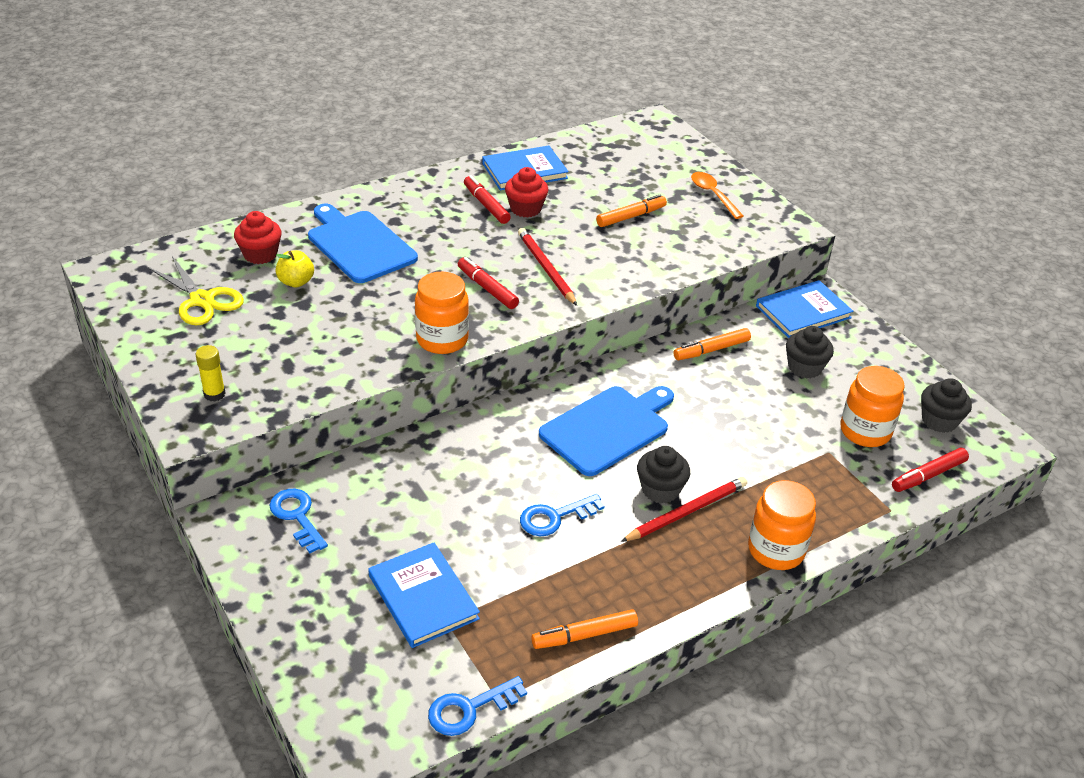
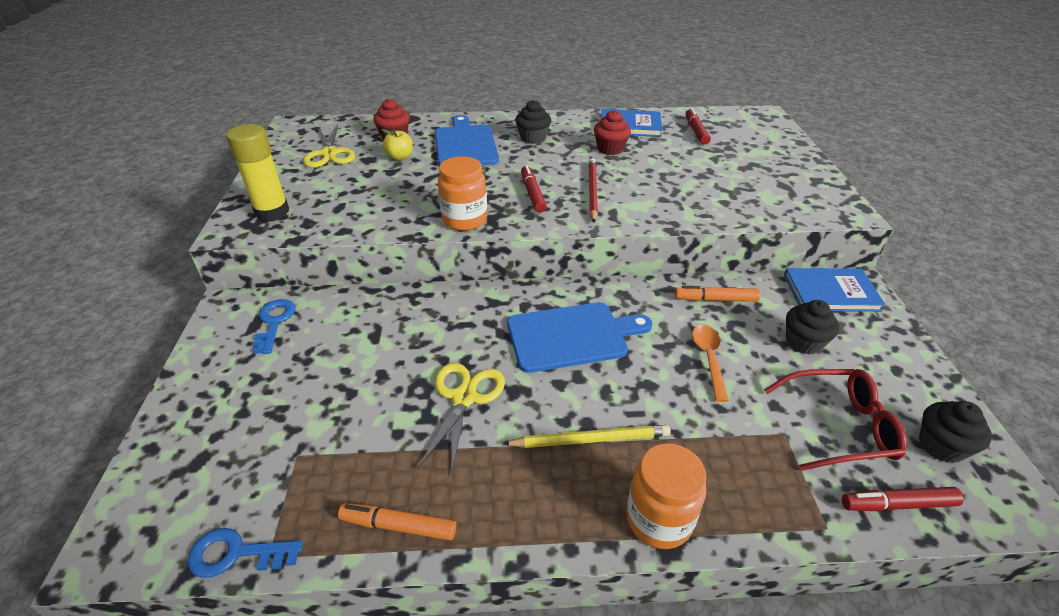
camera: 30 degrees right, 0 degrees up
(214, 394) = (272, 212): yellow glue stick -> yellow glue stick, size x1.92
(423, 597) = (299, 425): blue book -> none
(486, 205) = (581, 140): red marker -> red marker (696, 131)
(555, 517) = (464, 397): blue key -> yellow scissors
(631, 217) = (695, 172): orange marker -> none
(660, 490) = (580, 408): black cupcake -> black cupcake (533, 138)
(686, 512) = (590, 439): red pencil -> yellow pencil
(713, 195) = (783, 172): orange spoon -> orange spoon (709, 359)
(865, 431) = (839, 426): orange jar -> red glasses

